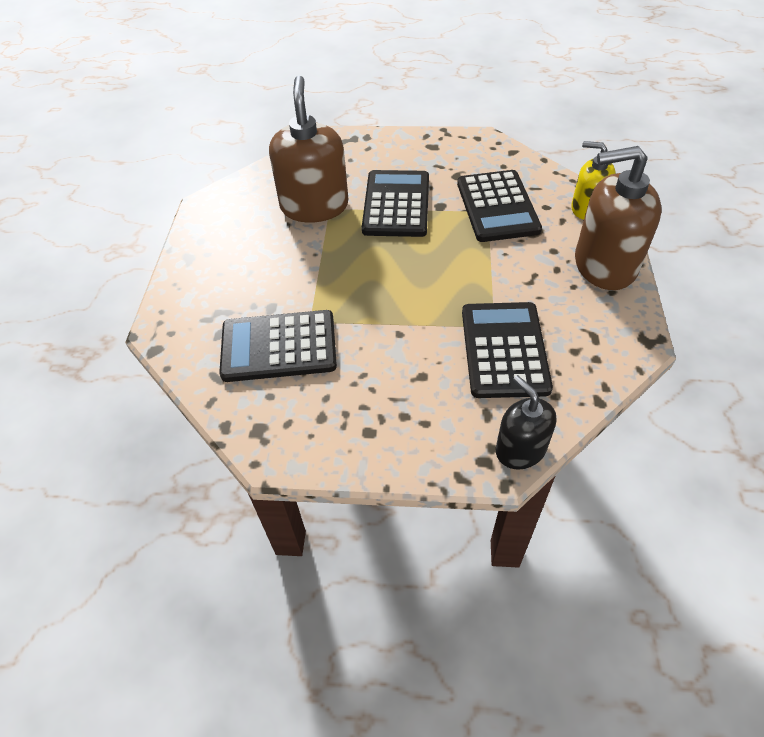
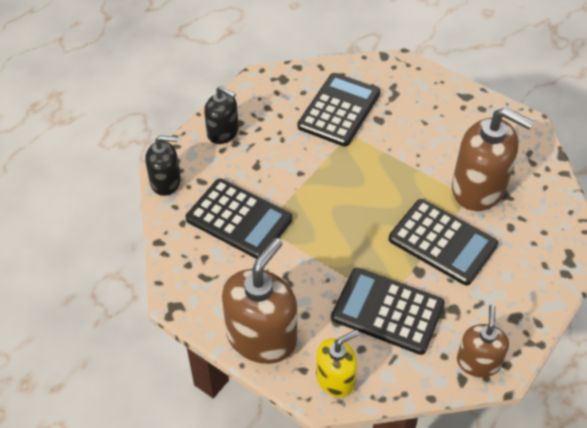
camera: 120 degrees right, 0 degrees up
(397, 439) = (223, 132): none -> black soap dispenser
(490, 149) = (478, 362): none -> brown soap dispenser

